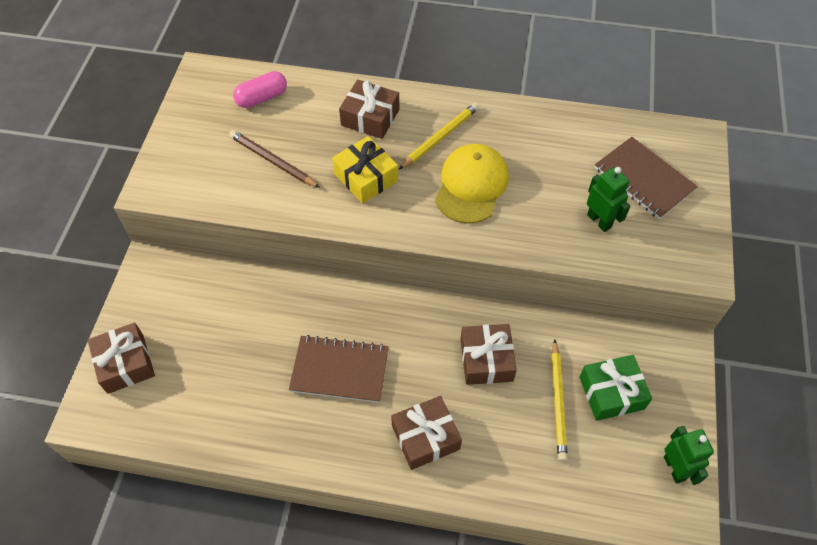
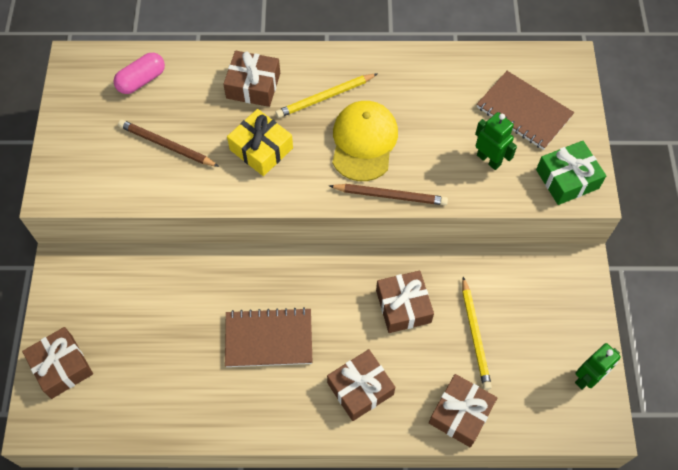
camera: 10 degrees left, 5 degrees up
(440, 137) = (325, 97): yellow pencil -> yellow pencil turned 150 degrees counterclockwise
(489, 241) = (390, 196): none -> brown pencil
(529, 482) = (460, 414): none -> brown gift
(611, 393) = (522, 318): green gift -> green gift (567, 179)
(674, 468) = (587, 378): green robot -> green robot turned 75 degrees clockwise

